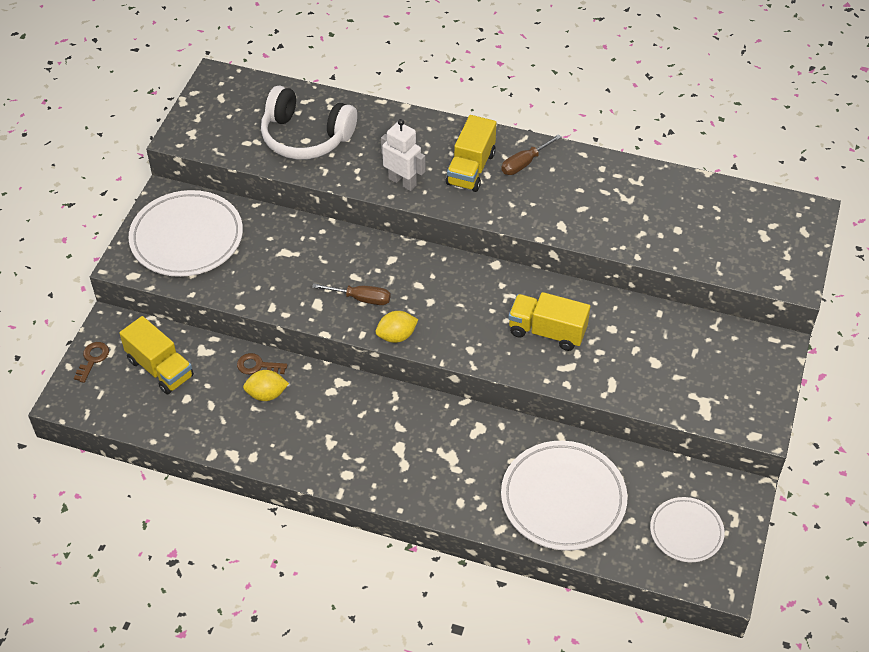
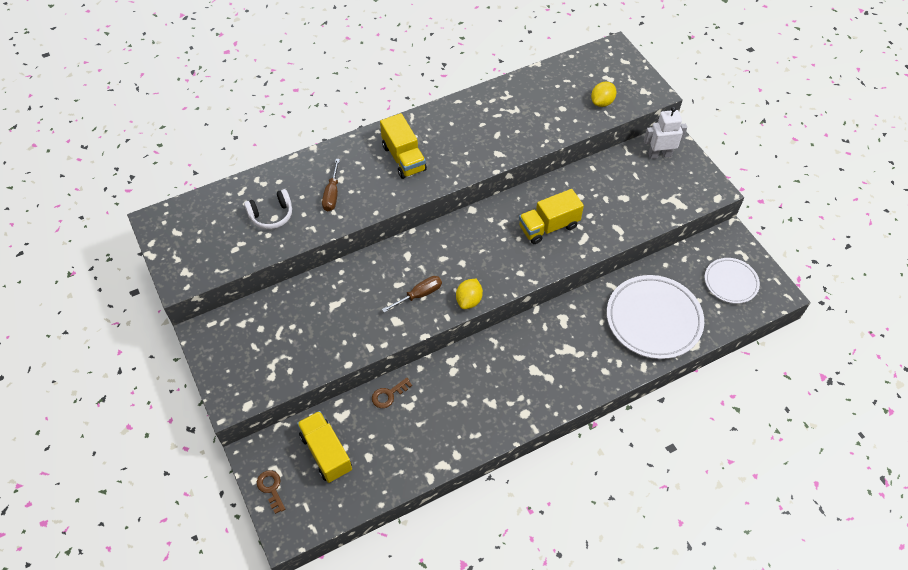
camera: 45 degrees left, 5 degrees up
(160, 368) = (326, 453): yellow truck -> yellow truck turned 120 degrees counterclockwise
(187, 238) = (254, 349): white plate -> none
(266, 394) = (416, 408): yellow lemon -> yellow lemon (602, 102)
(306, 137) = (271, 215): white headphones -> white headphones, size x0.57
(402, 182) = (372, 197): white robot -> white robot (659, 155)
(524, 163) = (431, 131): brown screwdriver -> brown screwdriver (332, 194)

